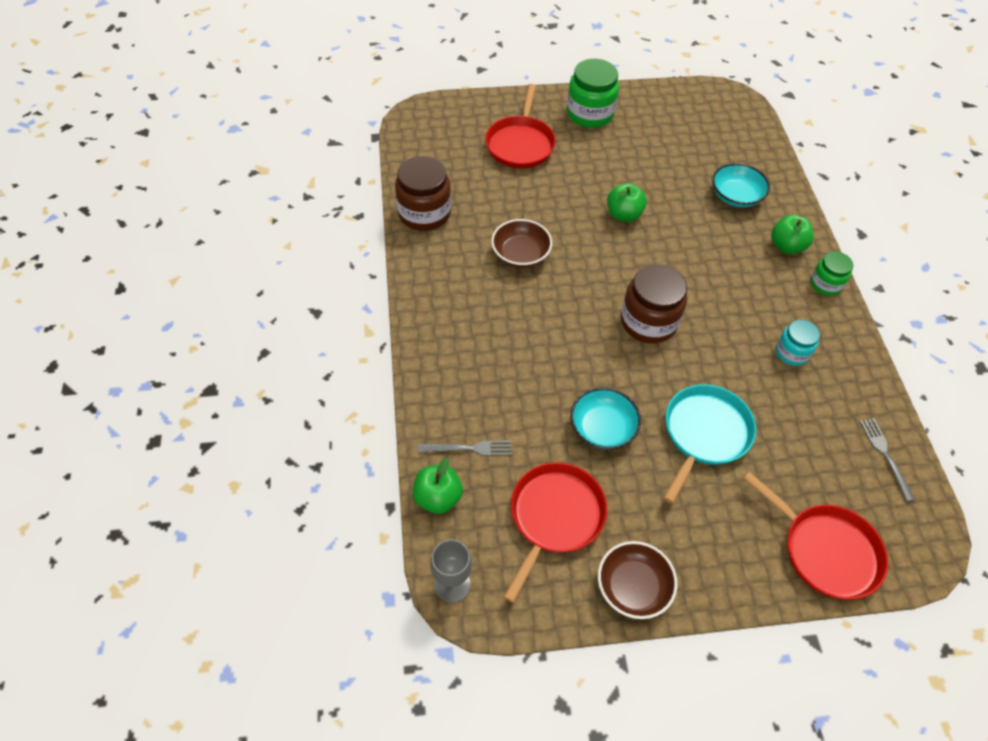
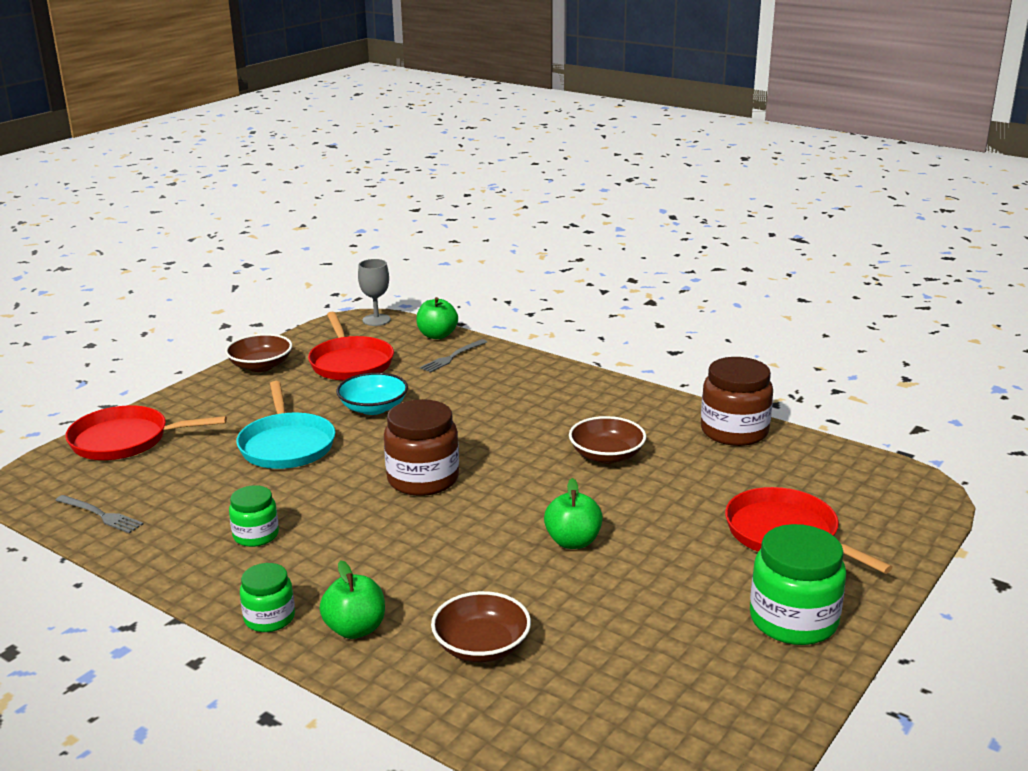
camera: 135 degrees right, 30 degrees down
(736, 196) = (481, 646): turquoise bowl -> brown bowl
(792, 352) = (256, 535): turquoise jar -> green jar

